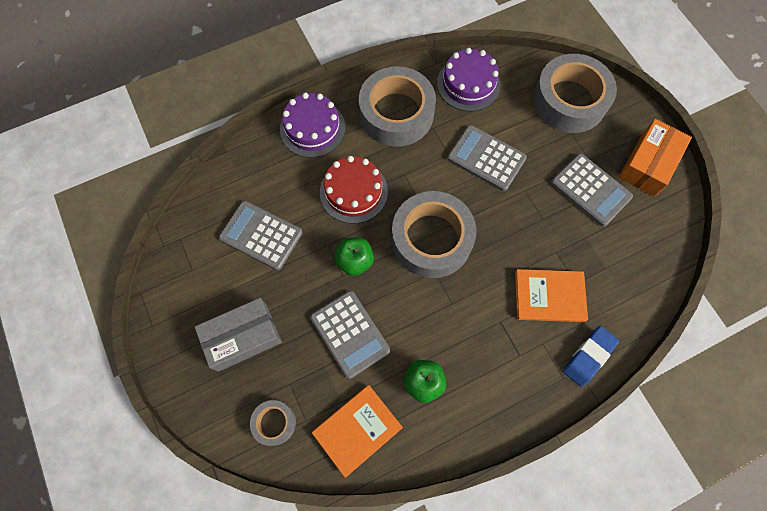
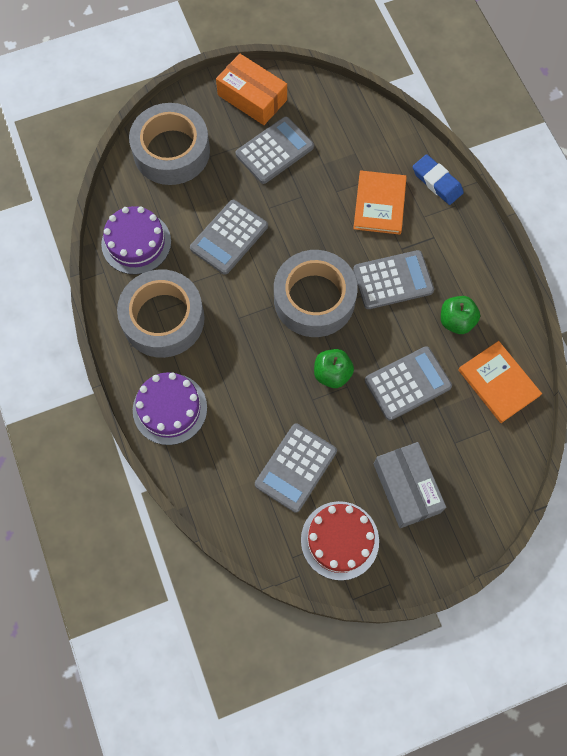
camera: 85 degrees left, 0 degrees up
(274, 423) = (491, 458): grey tape -> none
(353, 192) = (253, 370): red cake -> red cake (339, 540)
(462, 314) = (393, 280): none -> grey calculator

